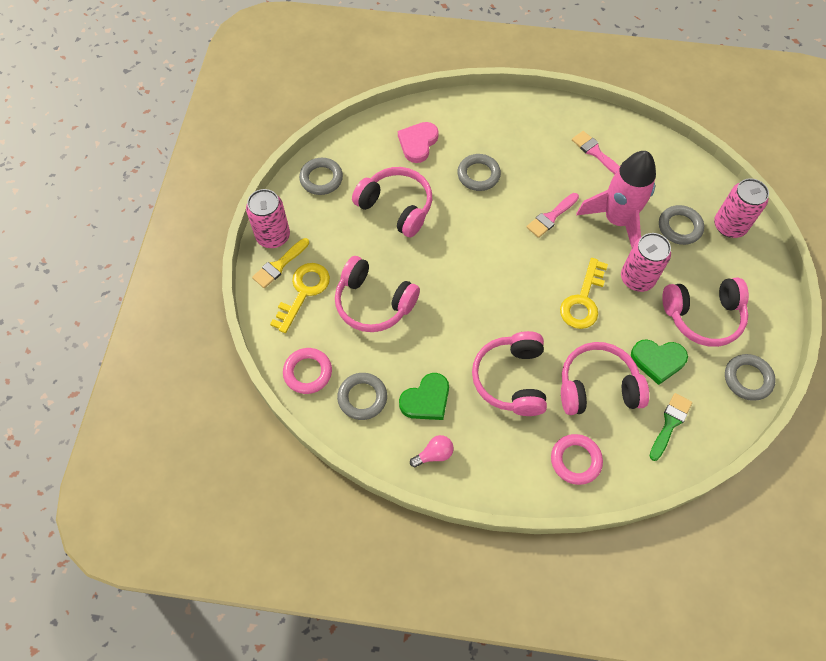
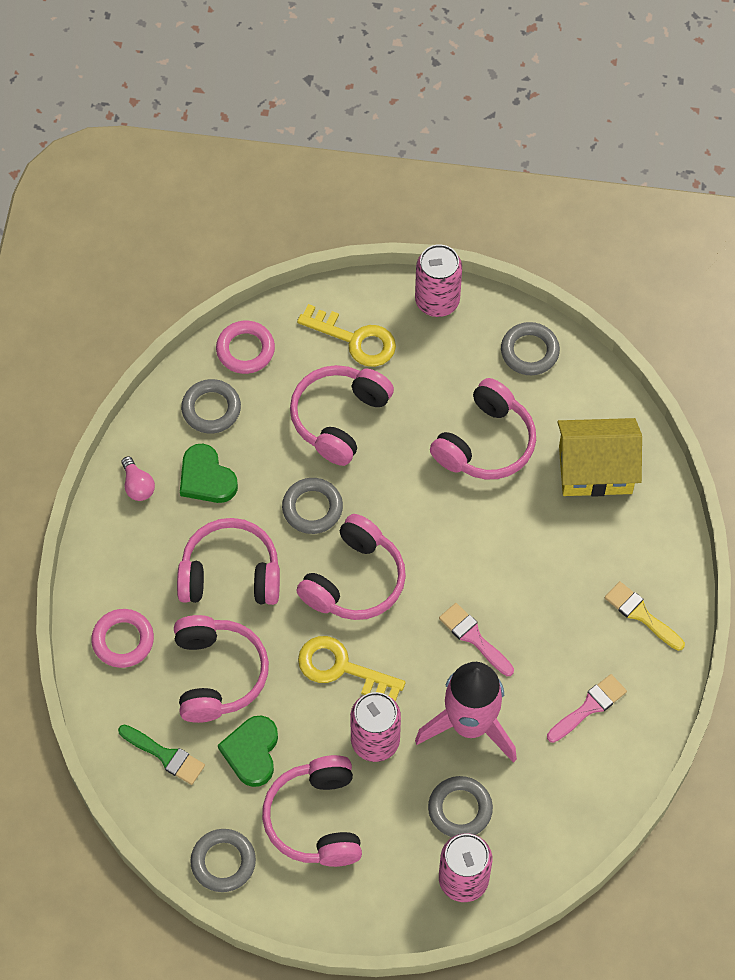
camera: 90 degrees right, 0 degrees up
(279, 265) = (394, 310): yellow brush -> yellow brush (641, 614)
(418, 143) = (595, 470): pink heart -> yellow house
(478, 175) = (543, 547): grey ring -> grey ring (312, 508)
(511, 292) = (354, 580): none -> pink headphones

